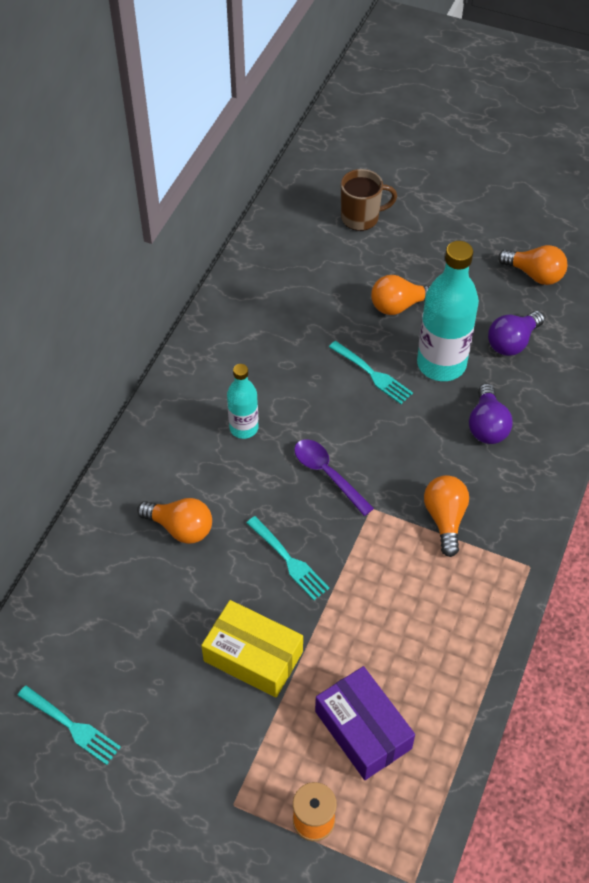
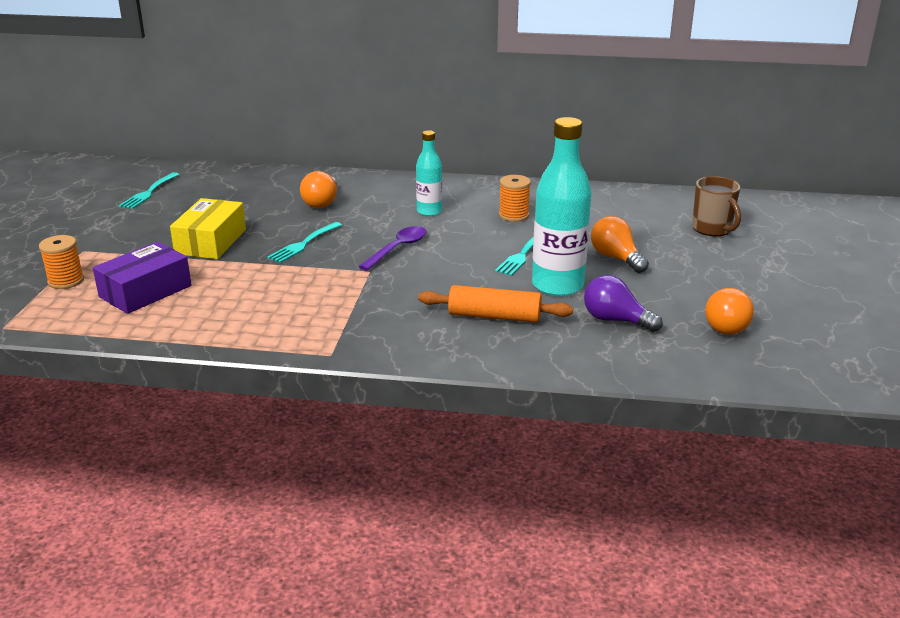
camera: 75 degrees right, 25 degrees down
(279, 357) = (513, 215): none -> orange spool
(445, 519) = (371, 305): orange light bulb -> none
(487, 426) = (494, 316): purple light bulb -> orange rolling pin

